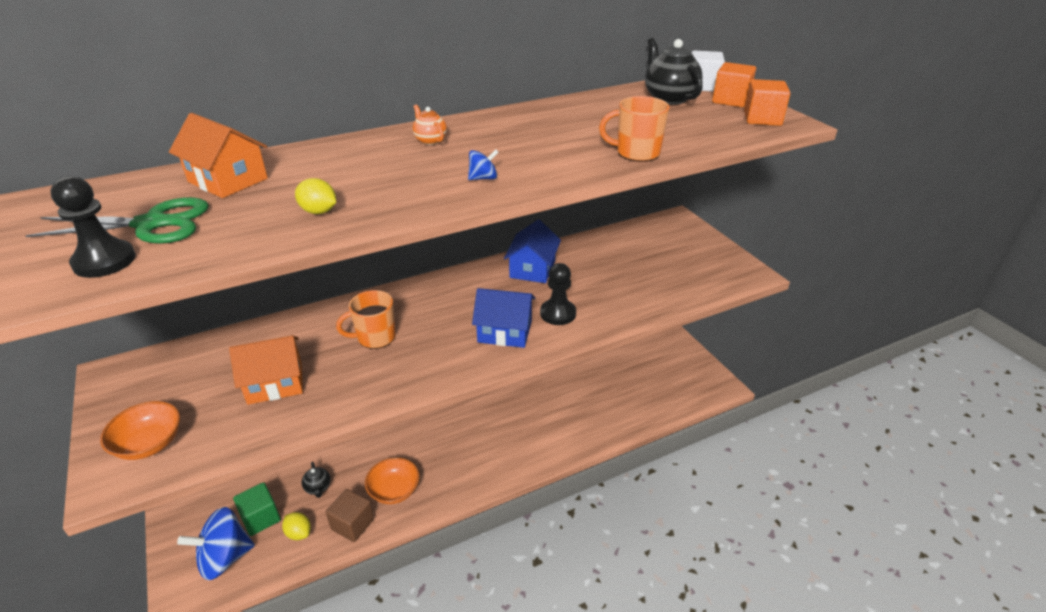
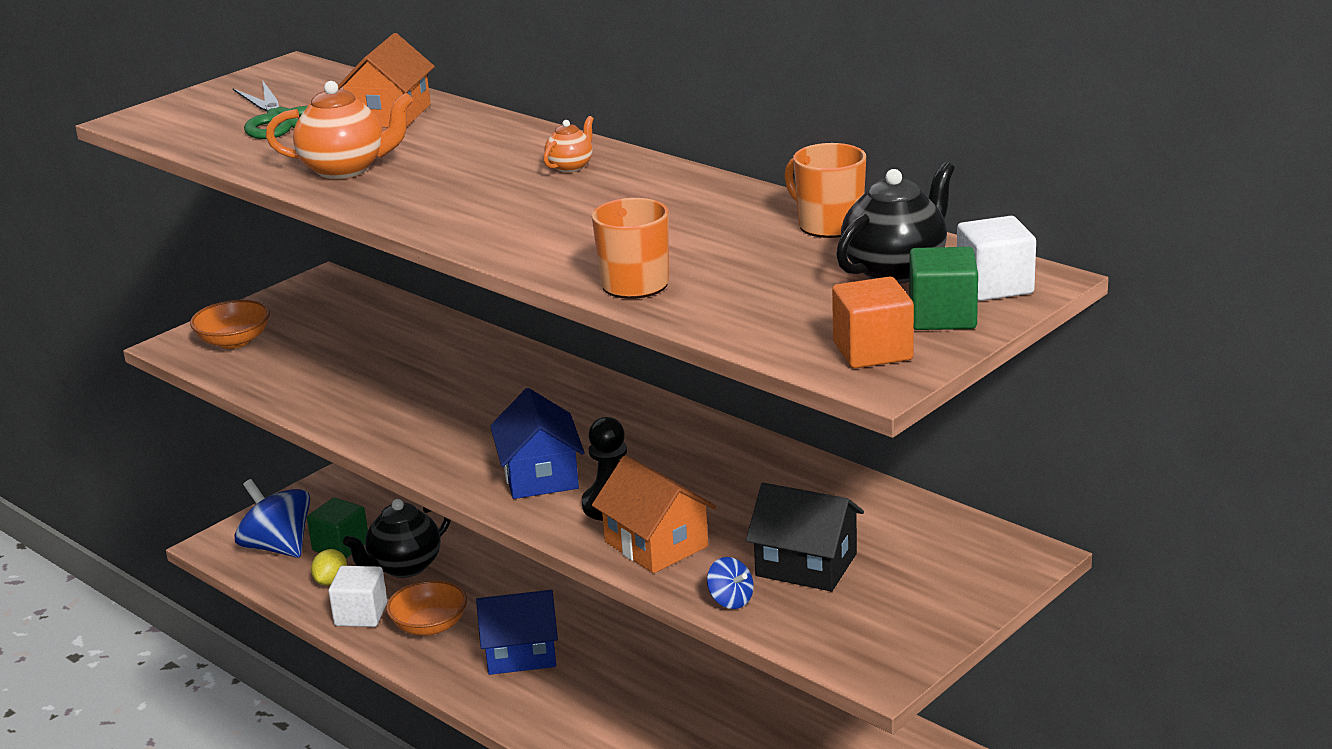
camera: 70 degrees right, 10 degrees down
(104, 261) = (209, 128): black pawn -> none
(275, 383) = (352, 366): orange house -> orange house (656, 544)
(318, 488) = (404, 567): black teapot -> black teapot, size x1.88
(319, 212) = (345, 169): yellow lemon -> orange teapot
(352, 524) = (361, 614): brown cube -> white cube
(375, 337) = (469, 394): orange mug -> orange mug (828, 225)
(483, 178) = (481, 218): blue spinning top -> blue spinning top (731, 600)
(532, 269) = (717, 456): blue house -> blue house (520, 653)
(655, 270) = (806, 564): none -> black house
(730, 100) = (942, 317): orange cube -> green cube

